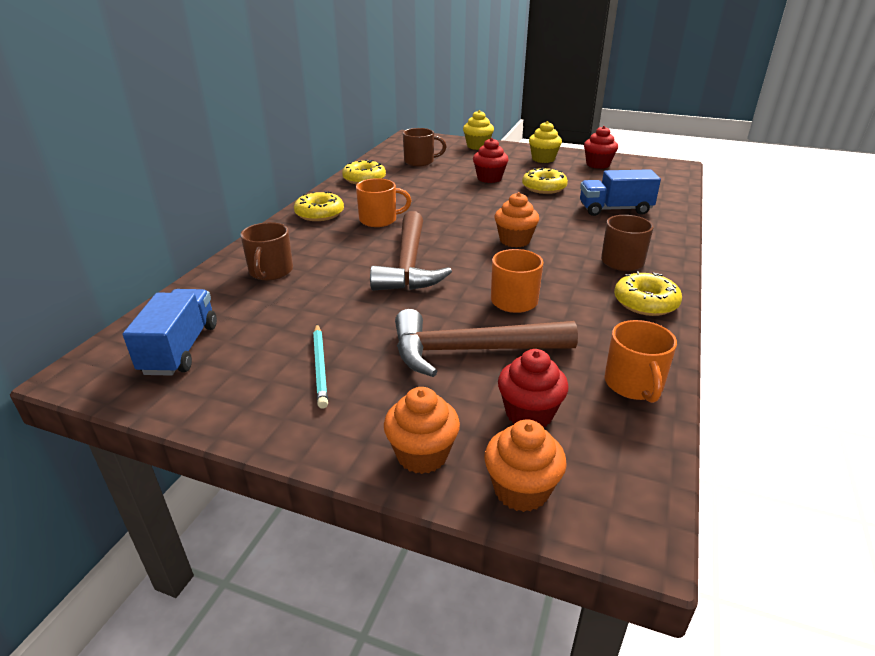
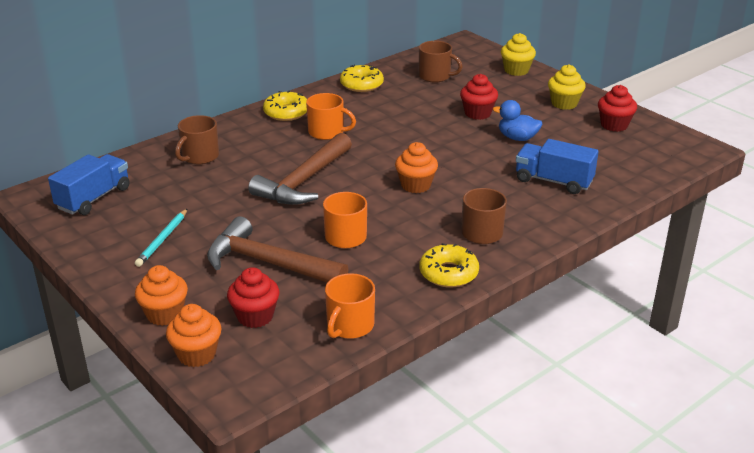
camera: 30 degrees right, 0 degrees up
(544, 187) = (517, 138): yellow donut -> blue duck

